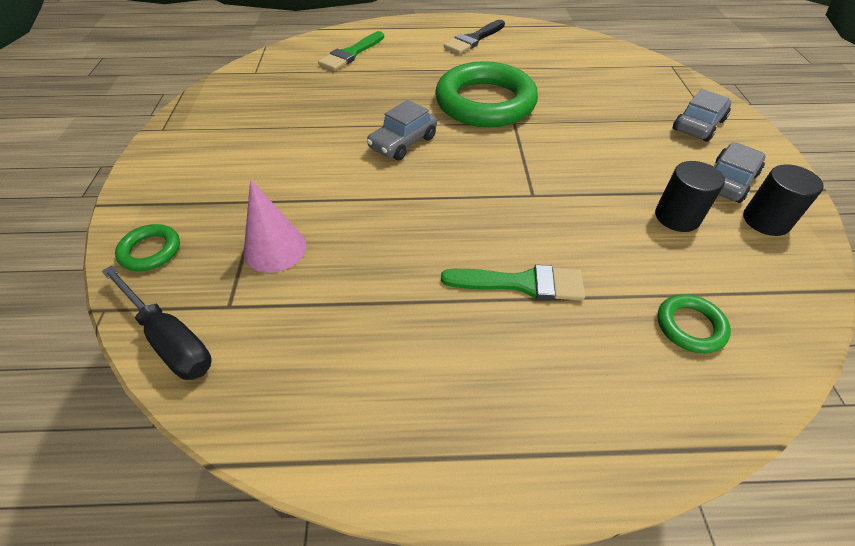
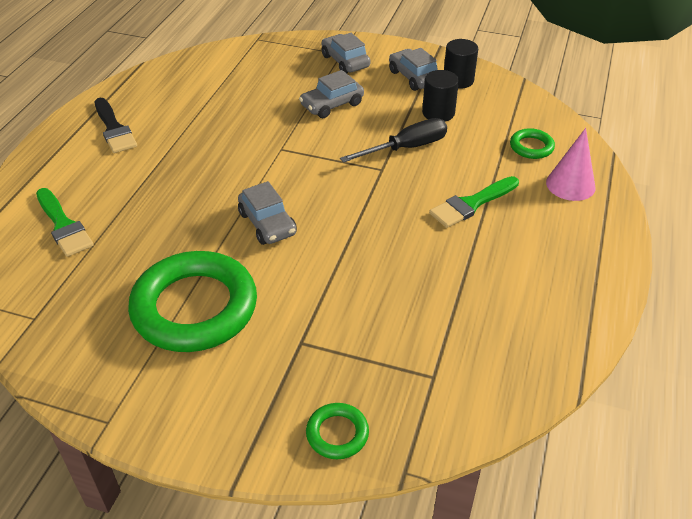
camera: 70 degrees left, 5 degrees down
(169, 339) = (457, 420): black screwdriver -> black screwdriver (406, 148)
(275, 249) = (375, 337): pink cone -> pink cone (570, 185)
(485, 102) = (238, 155): green ring -> green ring (195, 308)
(522, 283) = (471, 204): green brush -> green brush turned 150 degrees counterclockwise
(612, 135) = (332, 105): none -> grey car

